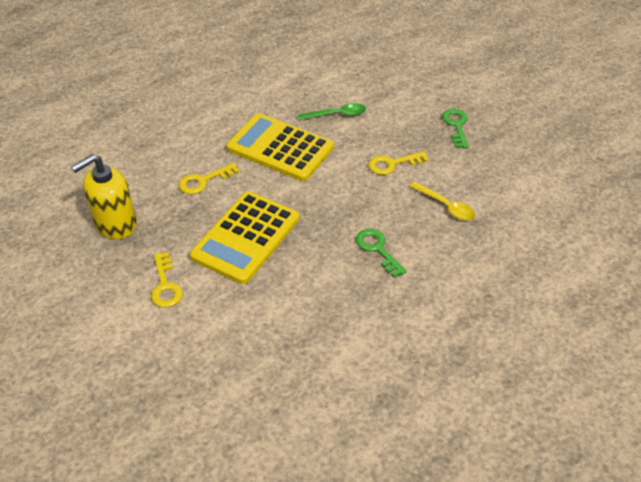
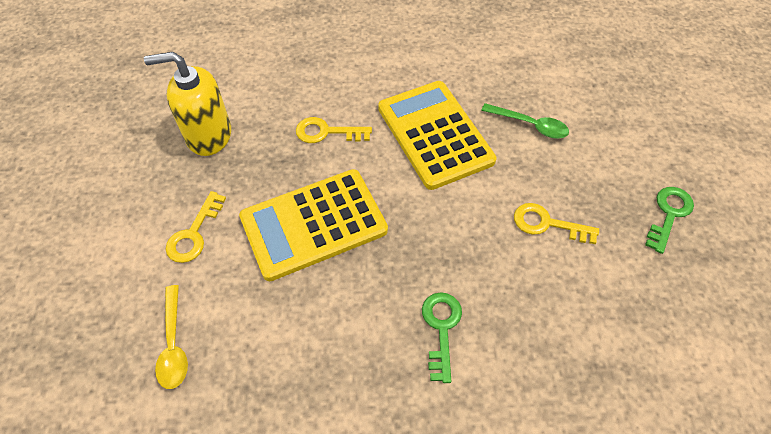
camera: 35 degrees right, 10 degrees up
(446, 206) = (571, 320): yellow spoon -> yellow spoon (173, 344)

